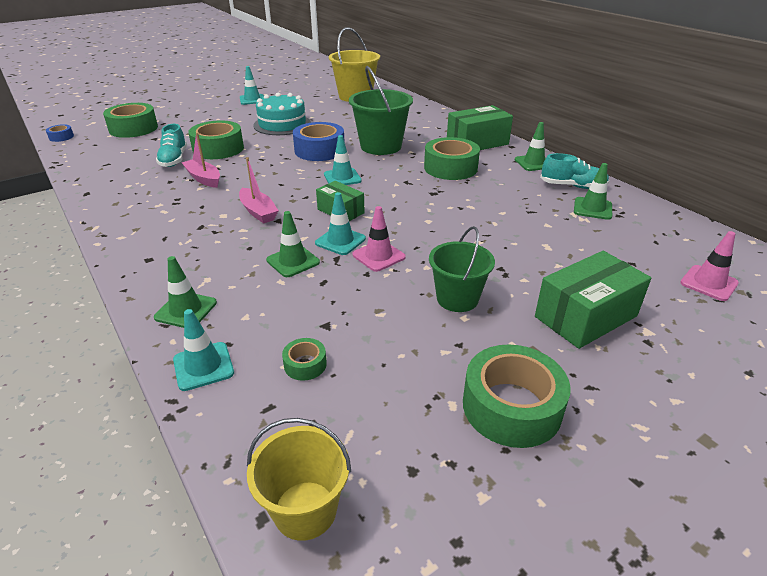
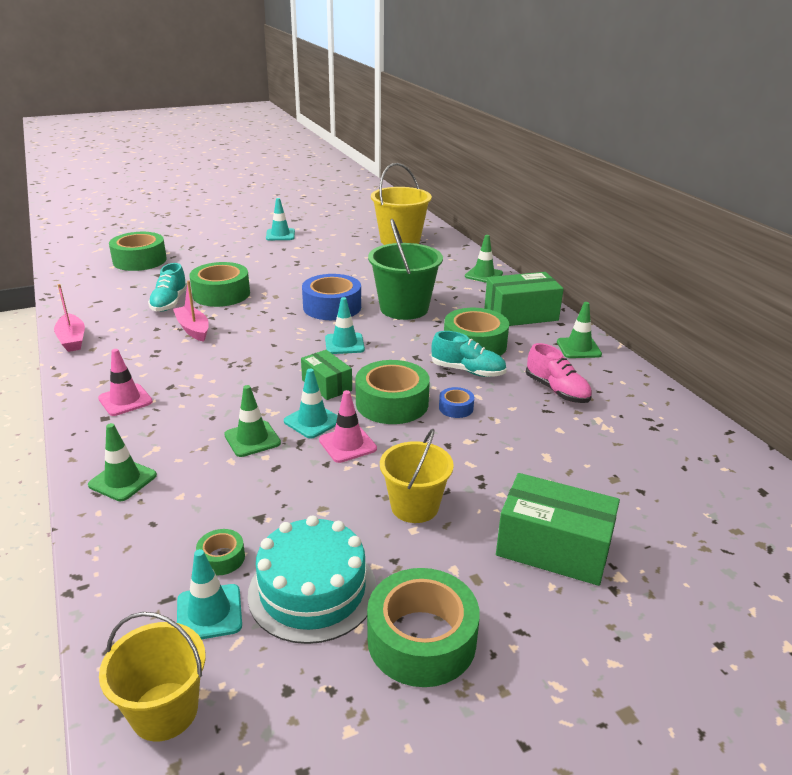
camera: 10 degrees right, 5 degrees down
(61, 137) = (62, 264): blue tape -> blue tape (456, 408)
(203, 366) = (119, 544): turquoise traffic cone -> turquoise traffic cone (209, 613)
(258, 212) = (237, 376): pink boat -> pink boat (72, 339)
(282, 124) = (302, 270): turquoise cake -> turquoise cake (312, 590)
(402, 219) = (392, 403): none -> green tape
(457, 298) = (414, 506): green bucket -> yellow bucket
(531, 196) = (557, 390): none -> pink shoe
(572, 186) = (613, 383): turquoise shoe -> turquoise shoe (468, 371)
(585, 316) = (553, 548): green box -> green box turned 45 degrees clockwise
(592, 208) = (624, 415): green traffic cone -> green traffic cone (483, 275)
(708, 283) = (724, 528): pink traffic cone -> pink traffic cone (125, 400)

